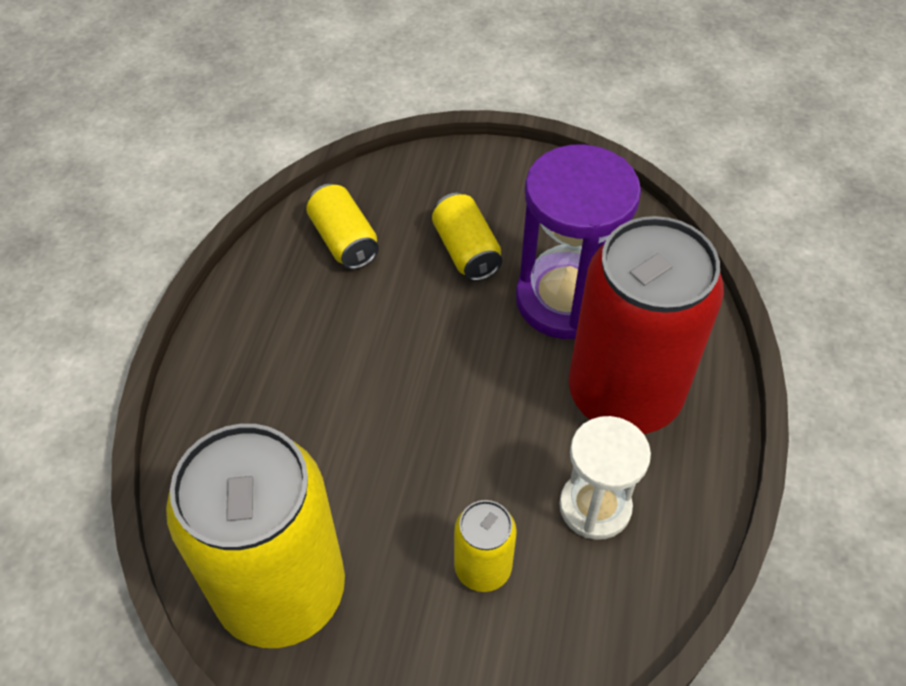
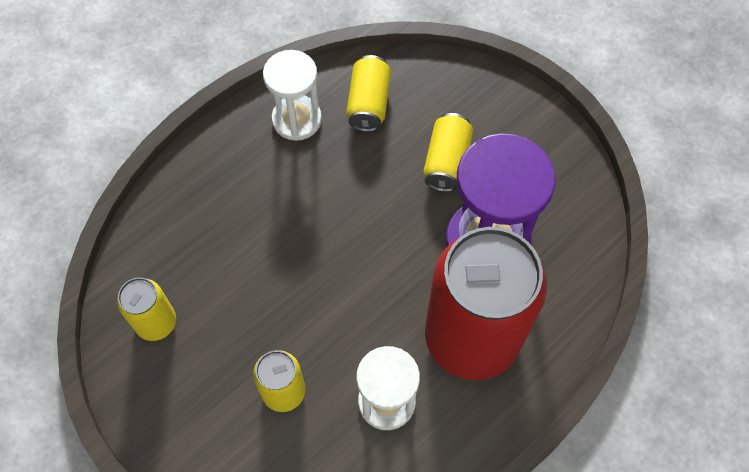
camera: 35 degrees right, 10 degrees up
(279, 295) = (297, 119): none -> white hourglass
(281, 590) = (156, 322): yellow can -> yellow can, size x0.45

